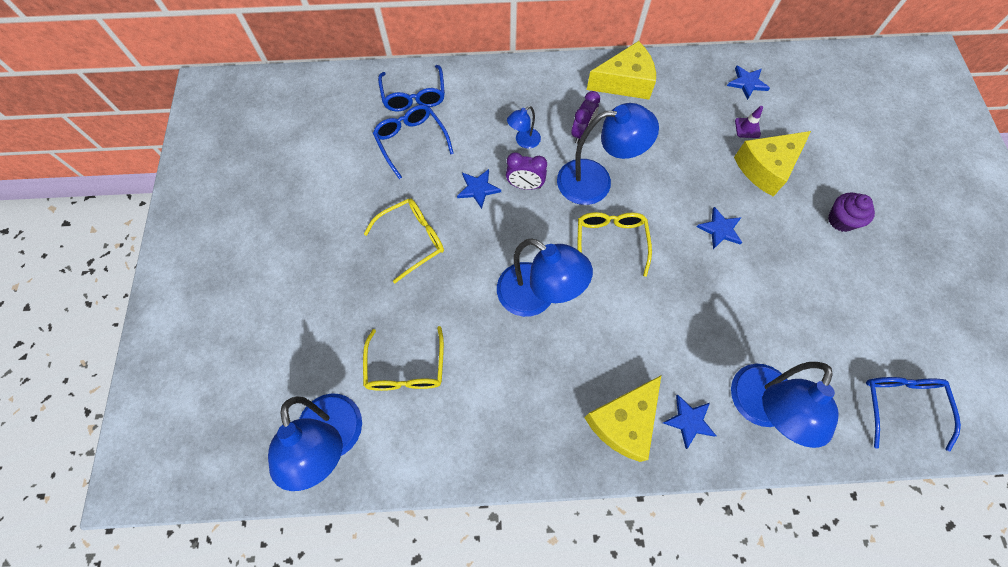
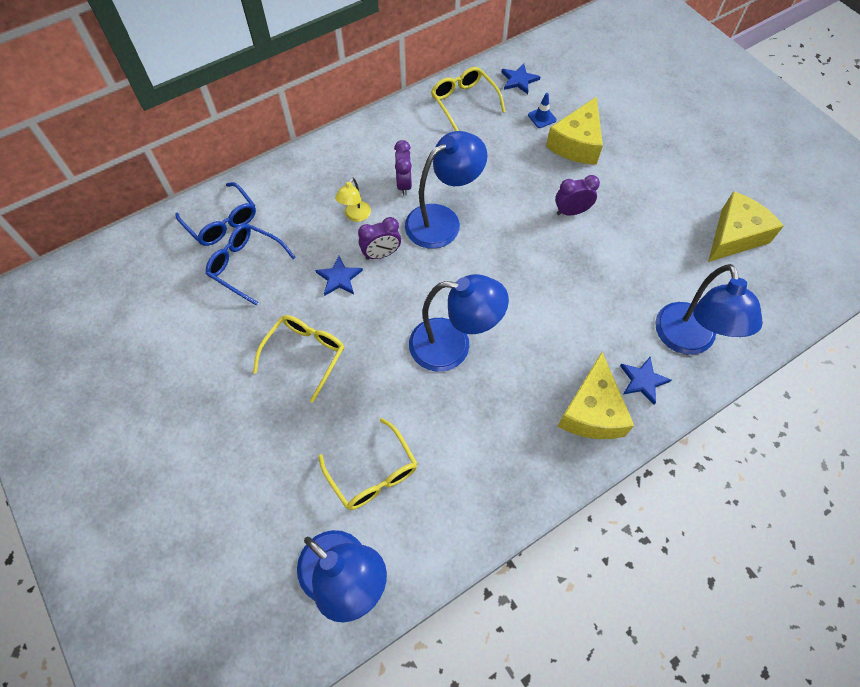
camera: 30 degrees left, 5 degrees down
(523, 141) = (355, 216): blue lamp -> yellow lamp
(610, 242) = (488, 267): yellow glasses -> yellow glasses (464, 102)
(625, 82) = (415, 124): yellow cheese -> yellow cheese (735, 236)
(720, 229) = (571, 211): blue star -> purple clock
(747, 128) = (542, 117): purple traffic cone -> blue traffic cone
(841, 220) = (659, 159): purple cupcake -> none
(900, 406) = (787, 281): blue glasses -> none

